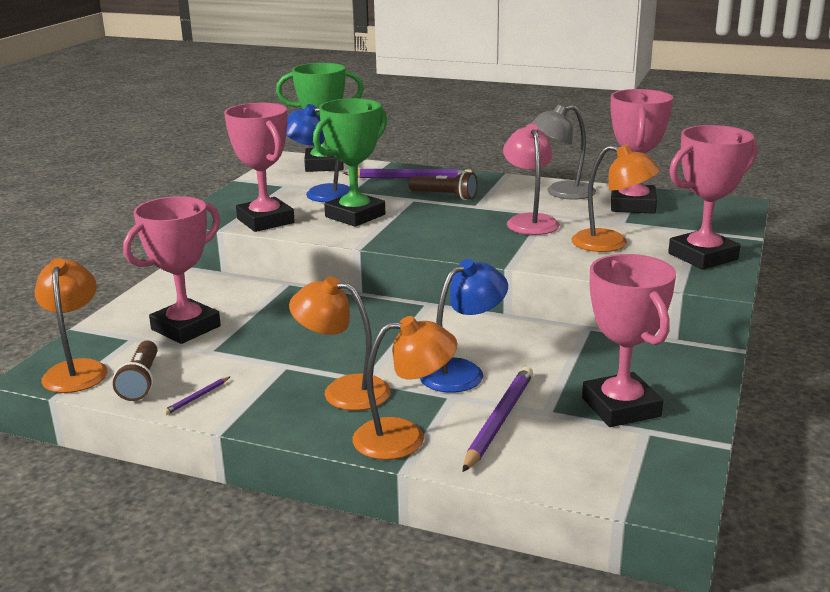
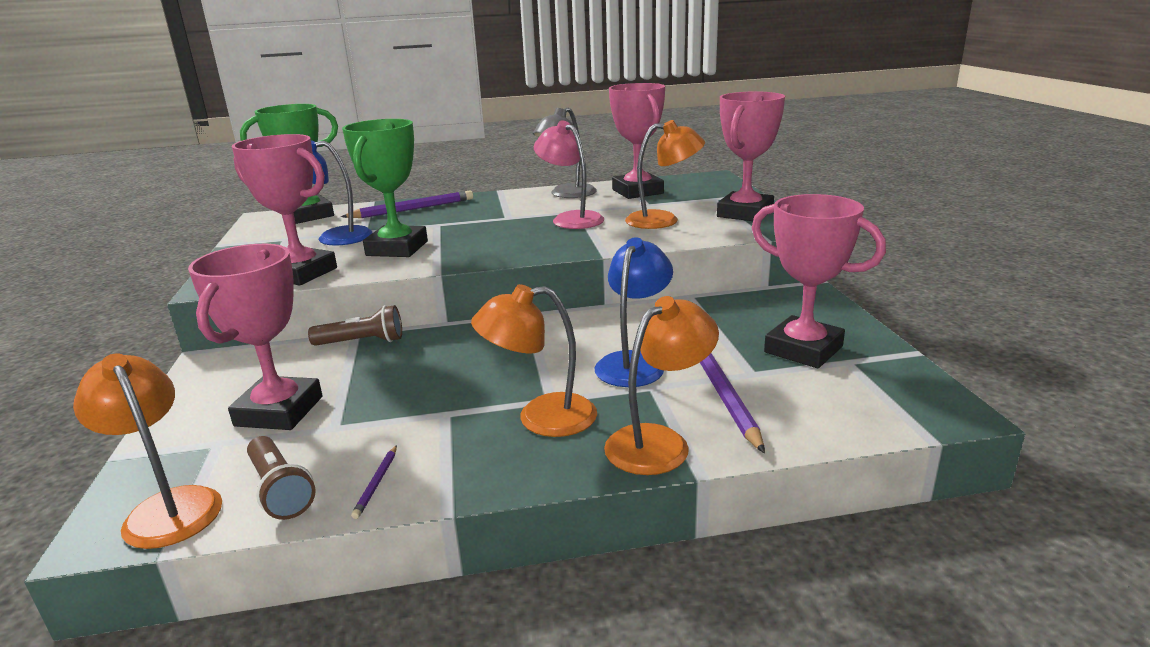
camera: 30 degrees left, 0 degrees up
(445, 196) = (466, 216): brown flashlight -> brown flashlight (362, 342)

